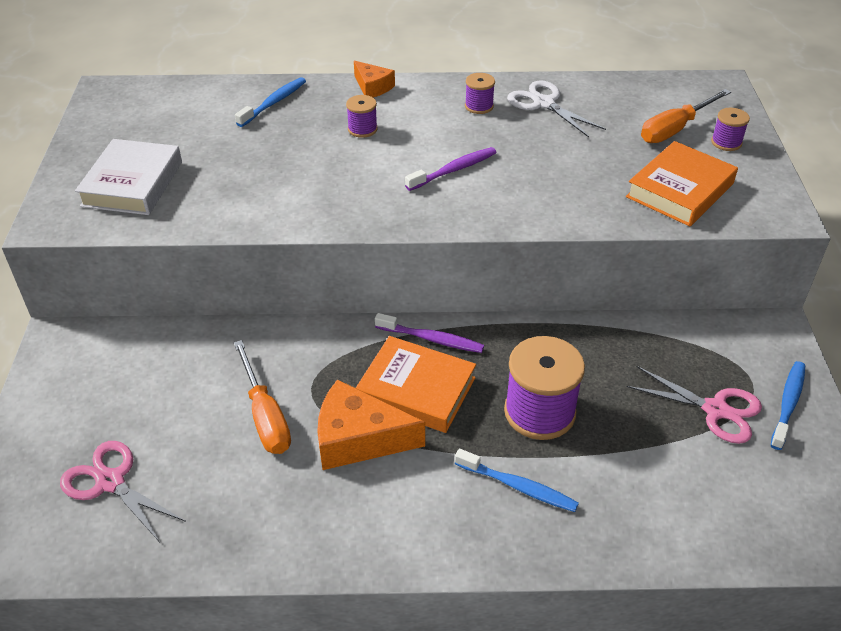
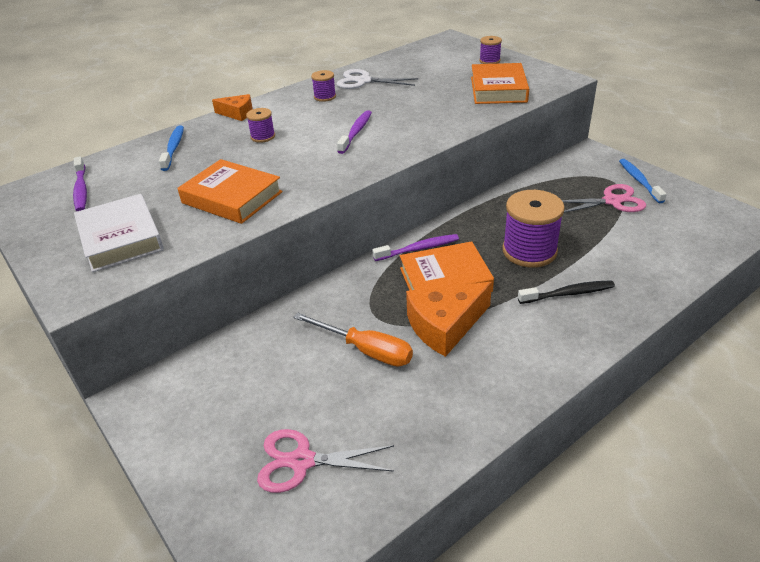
camera: 35 degrees left, 5 degrees down
(158, 113) = (81, 190): none -> purple toothbrush
(258, 189) = (232, 197): none -> orange book
(518, 486) = (568, 294): blue toothbrush -> black toothbrush
(675, 129) = (455, 65): orange screwdriver -> none

